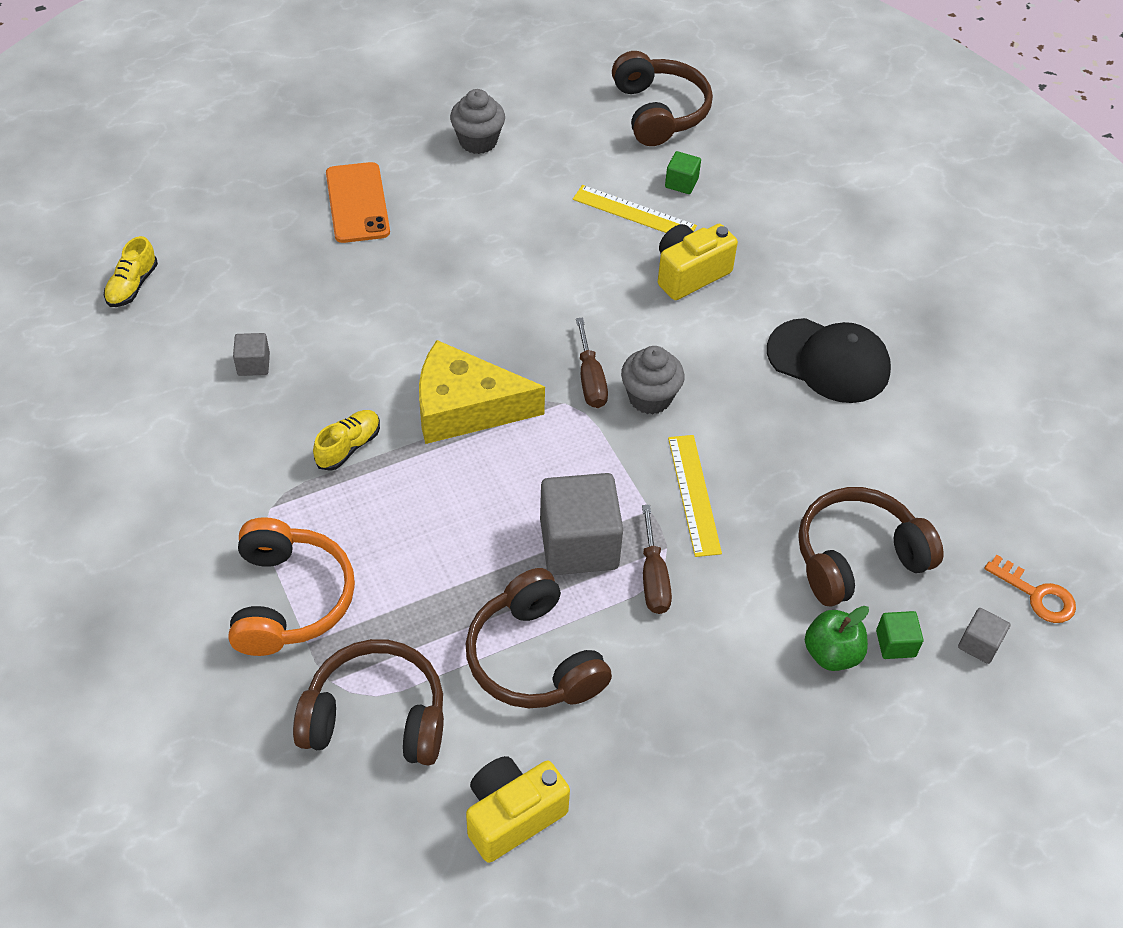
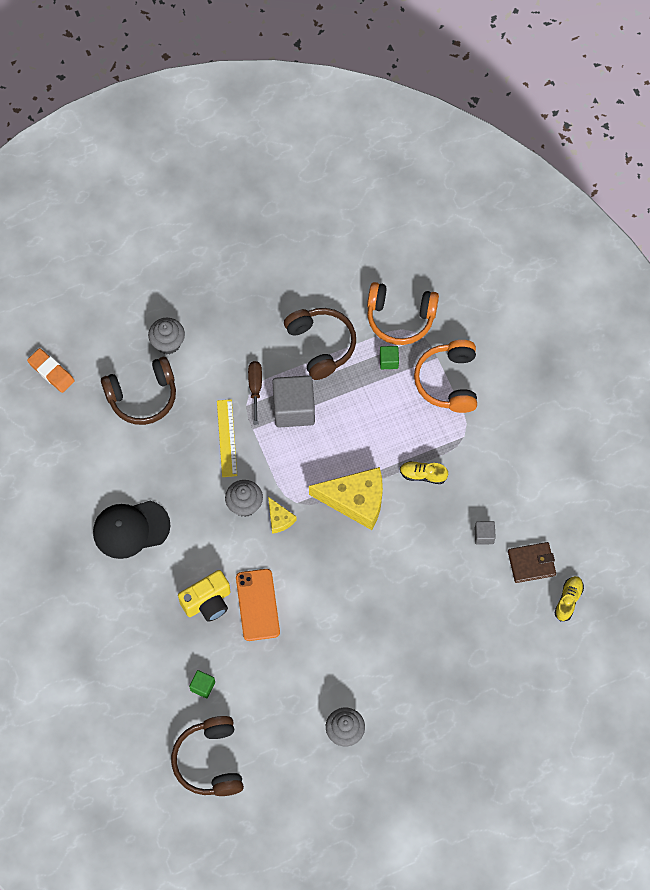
camera: 175 degrees left, 15 degrees up
(182, 330) = (531, 563): none -> brown wallet
(348, 447) = (423, 475): yellow shoe -> yellow shoe turned 60 degrees clockwise
(357, 203) = (428, 671): orange phone -> orange phone (257, 605)
(376, 717) = (400, 318): brown headphones -> orange headphones
(512, 816) = (334, 270): yellow camera -> none
(590, 379) = (279, 519): brown screwdriver -> yellow cheese
(634, 213) = (239, 658): yellow ruler -> none
(828, 361) = (131, 529): black cap -> black cap turned 45 degrees counterclockwise
(832, 653) = (168, 343): green apple -> grey cupcake
(895, 643) = (133, 347): green cube -> green cube (389, 361)
(979, 644) = (90, 345): grey cube -> none
(1036, 595) = (51, 372): orange key -> orange eraser

